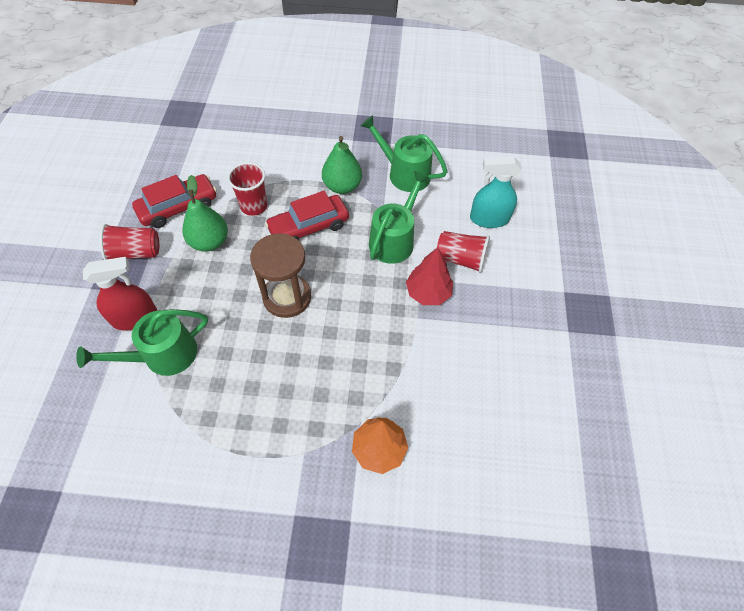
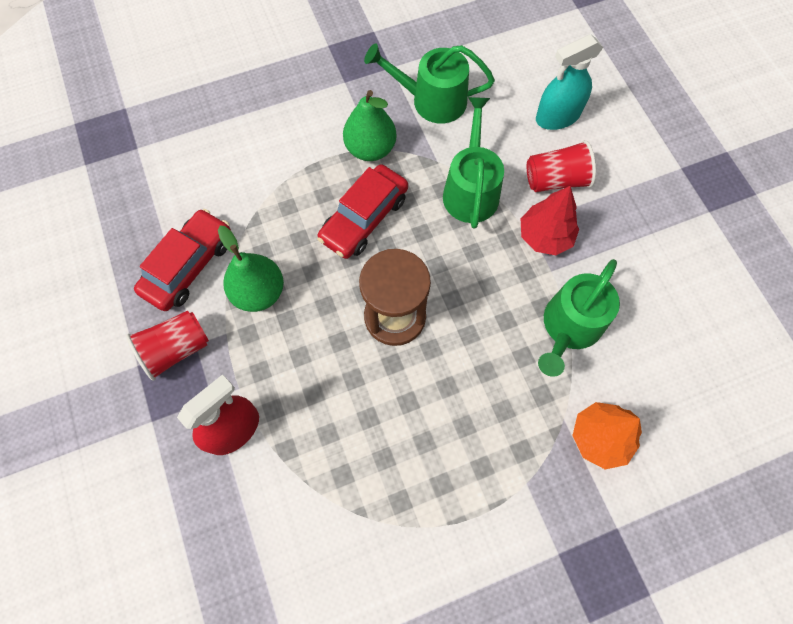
camera: 25 degrees left, 10 degrees up
(163, 355) = (299, 457): green watering can -> green watering can (569, 327)
(254, 206) = (282, 222): red cup -> none

